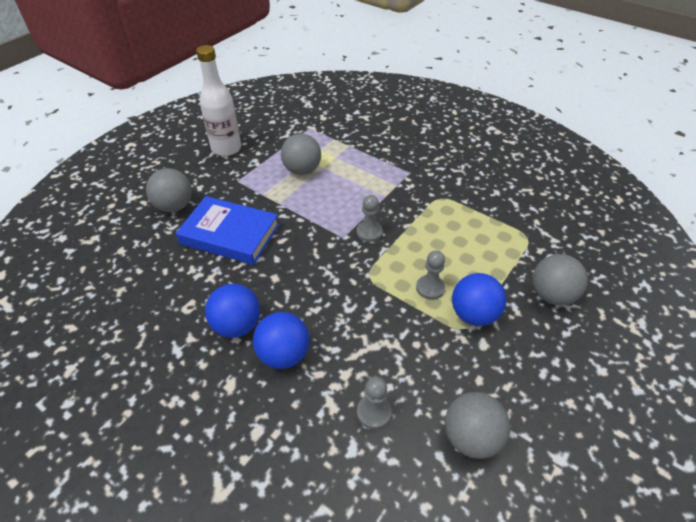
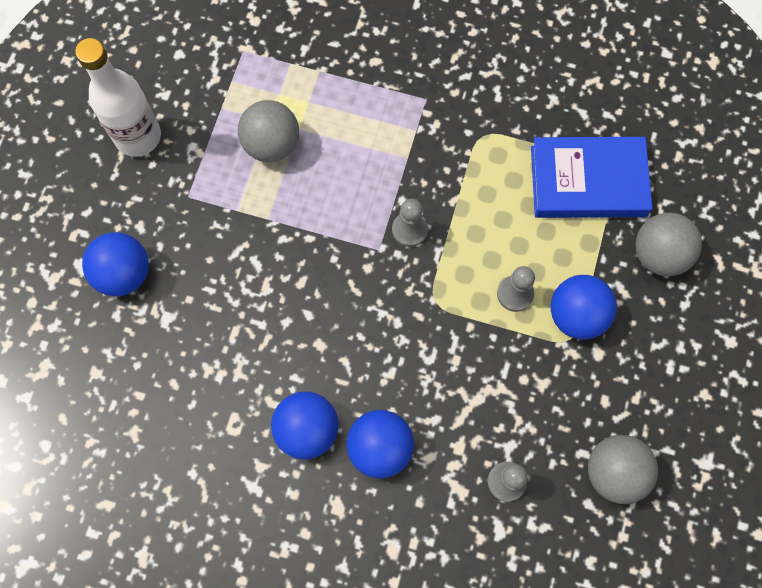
camera: 20 degrees left, 25 degrees up
(174, 206) = (124, 274): grey ball -> blue ball
(230, 234) = (228, 296): blue book -> blue book (588, 181)

